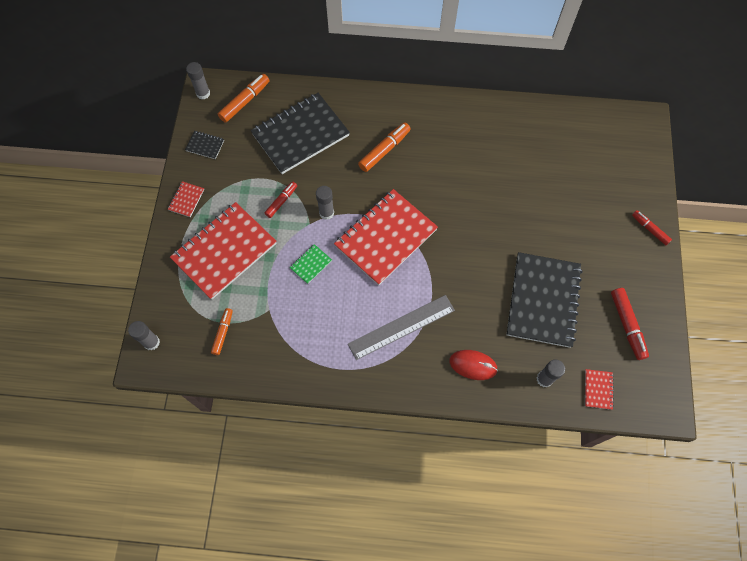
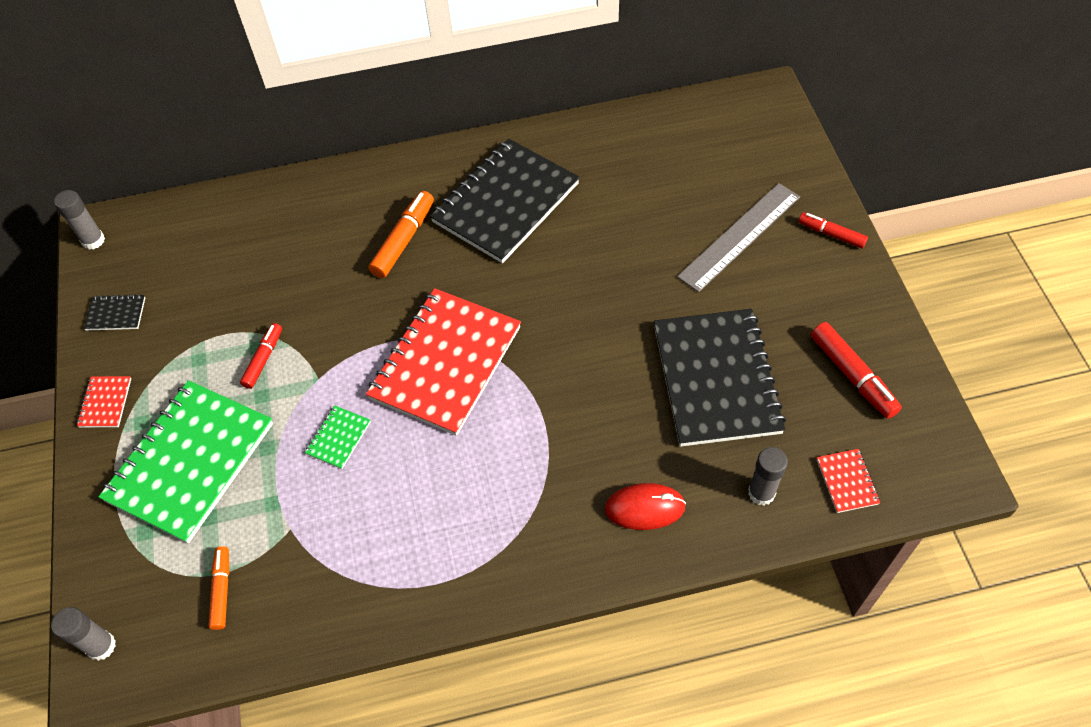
camera: 15 degrees left, 10 degrees down
(224, 251) = (190, 462): red notebook -> green notebook
(245, 101) = (164, 233): orange marker -> none
(300, 135) = (266, 255): black notebook -> black notebook (506, 203)
(326, 213) = (341, 354): grey glue stick -> none
(401, 327) = (513, 486): grey ruler -> grey ruler (739, 236)

